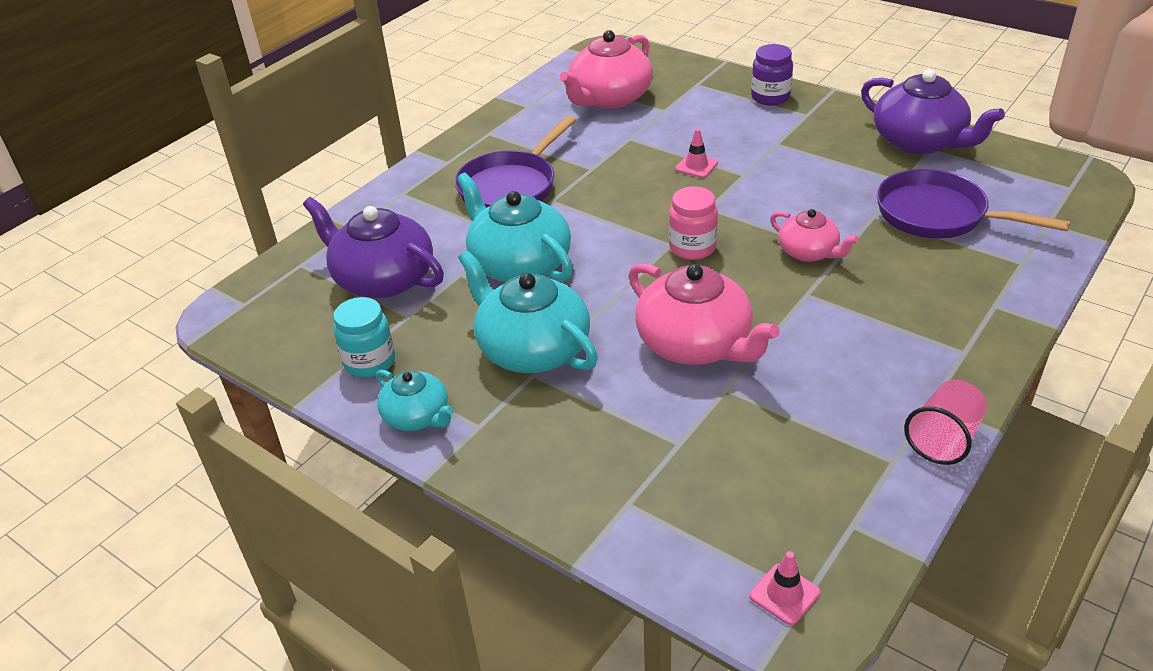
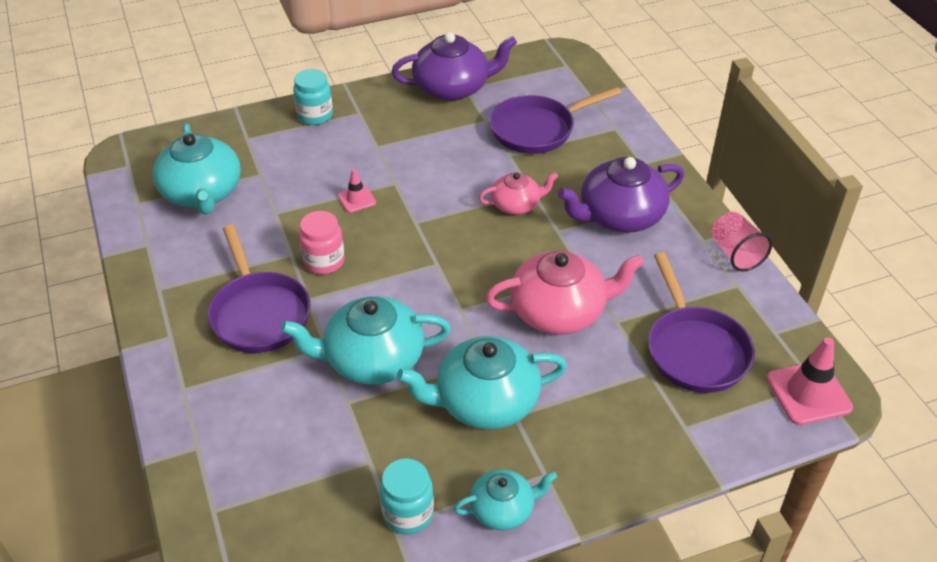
camera: 60 degrees left, 5 degrees up
(383, 279) = (301, 457): purple teapot -> purple teapot (619, 216)
(609, 98) = (202, 193): pink teapot -> turquoise teapot
(692, 248) = (453, 255): pink jar -> pink jar (324, 261)
(749, 465) = (694, 349): none -> purple pan
(770, 97) = (315, 115): purple jar -> turquoise jar
(784, 594) = (808, 393): pink traffic cone -> pink traffic cone, size x1.77

